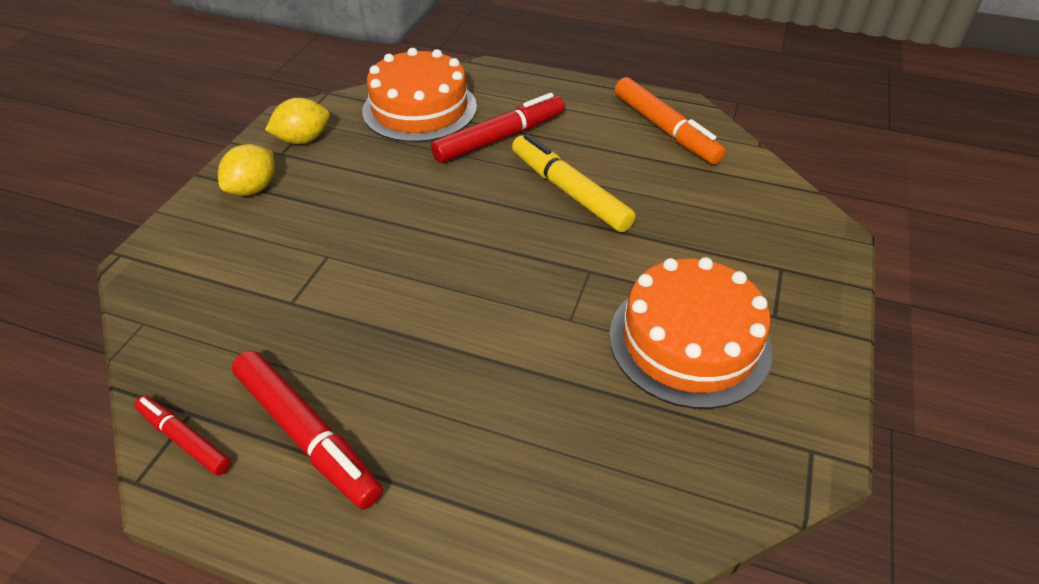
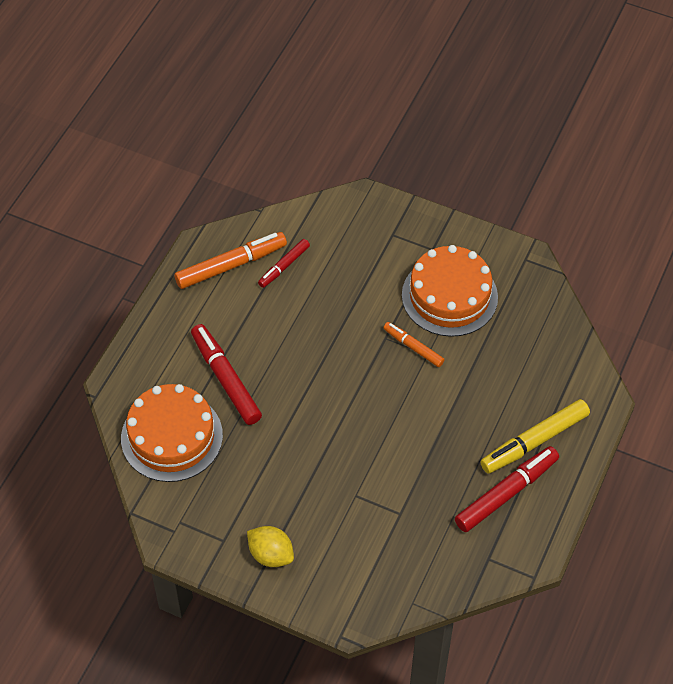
camera: 85 degrees left, 10 degrees up
(185, 439) = (507, 557): red marker -> red marker (284, 266)
(303, 140) = (206, 525): yellow lemon -> none
(569, 191) = (301, 339): yellow marker -> yellow marker (534, 441)
(579, 302) = (413, 347): none -> orange marker

